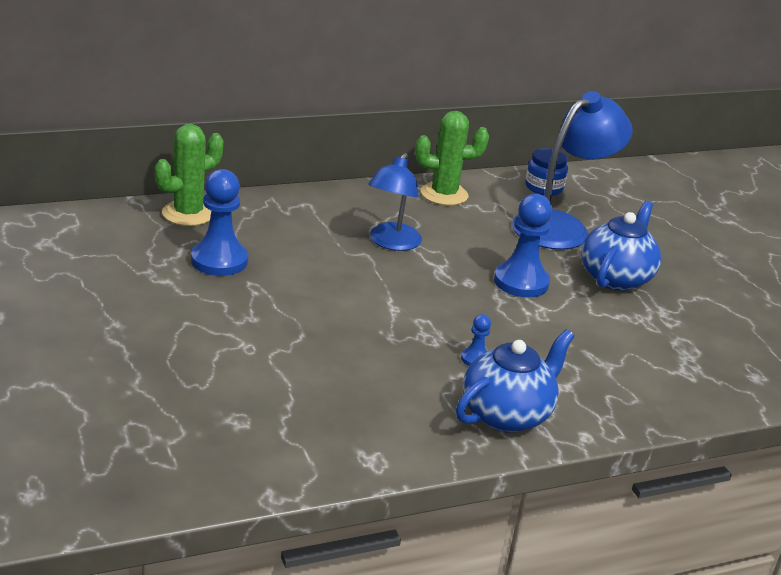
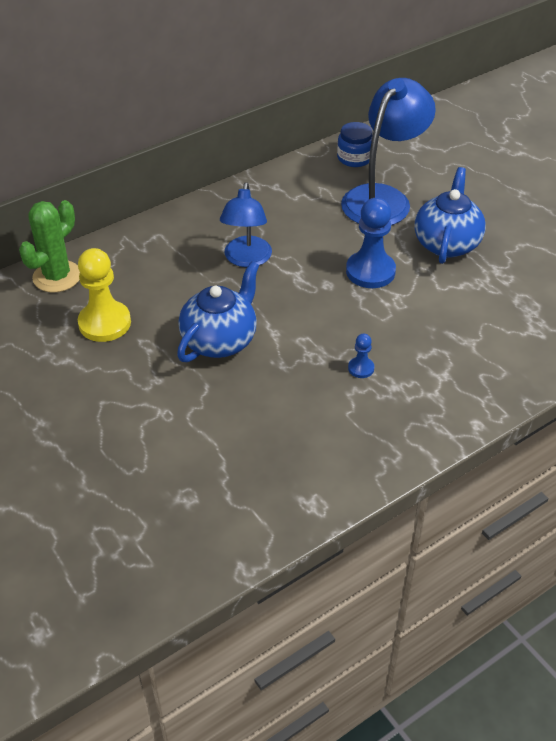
camera: 10 degrees left, 15 degrees up
(219, 260) = (105, 323): blue pawn -> yellow pawn
(444, 194) = (272, 190): green cactus -> none
(507, 414) = (406, 421): blue teapot -> blue teapot (220, 340)

